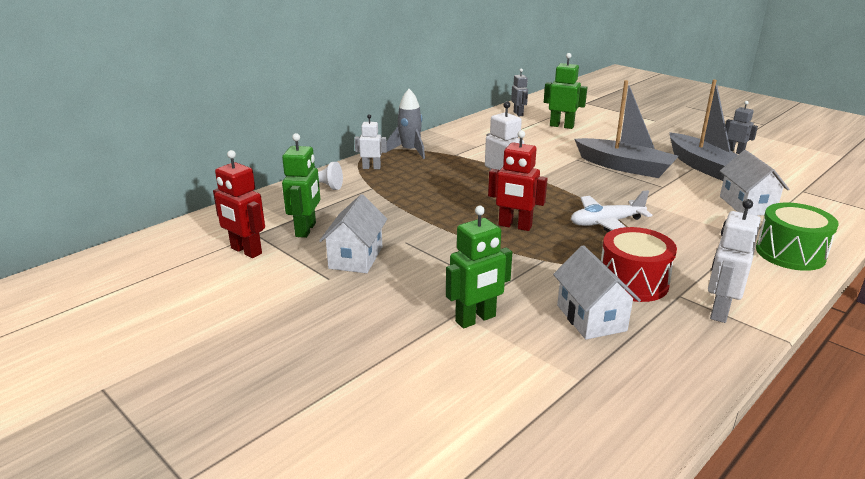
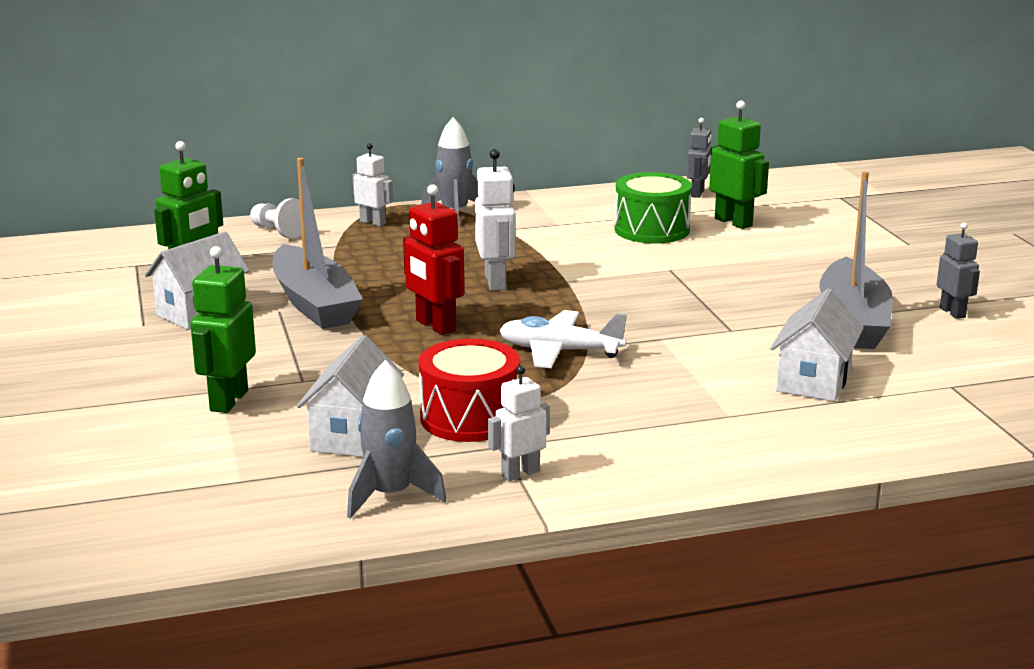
camera: 30 degrees right, 5 degrees down
(246, 251) = (102, 278): red robot -> none
(476, 319) = (228, 401): green robot -> green robot turned 105 degrees clockwise
(624, 167) = (723, 294): grey boat -> grey boat (314, 303)
(682, 354) = (390, 495): none -> grey rocket
(719, 311) = (520, 473): white robot -> white robot, size x0.66
(790, 253) = (751, 448): green drum -> green drum (652, 230)

